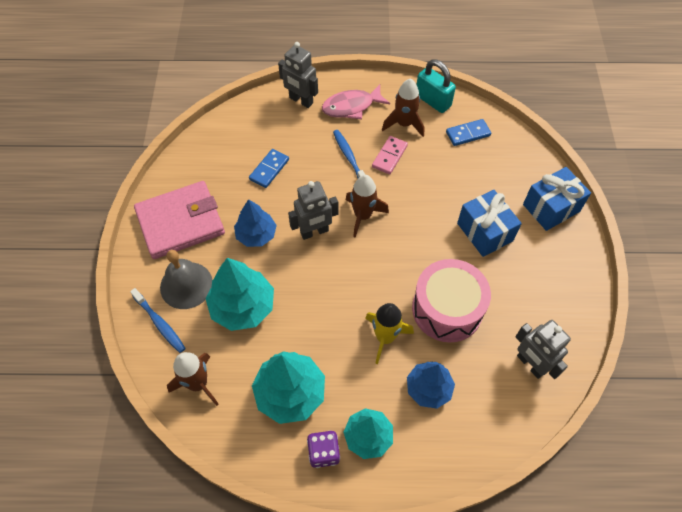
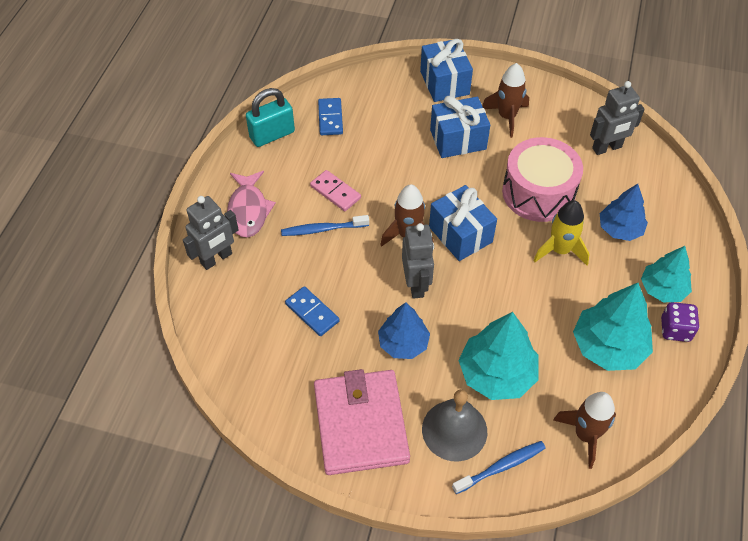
camera: 75 degrees left, 5 degrees down
(376, 254) = (460, 234): none -> blue gift
(404, 124) = (295, 168): brown rocket -> brown rocket (506, 117)

